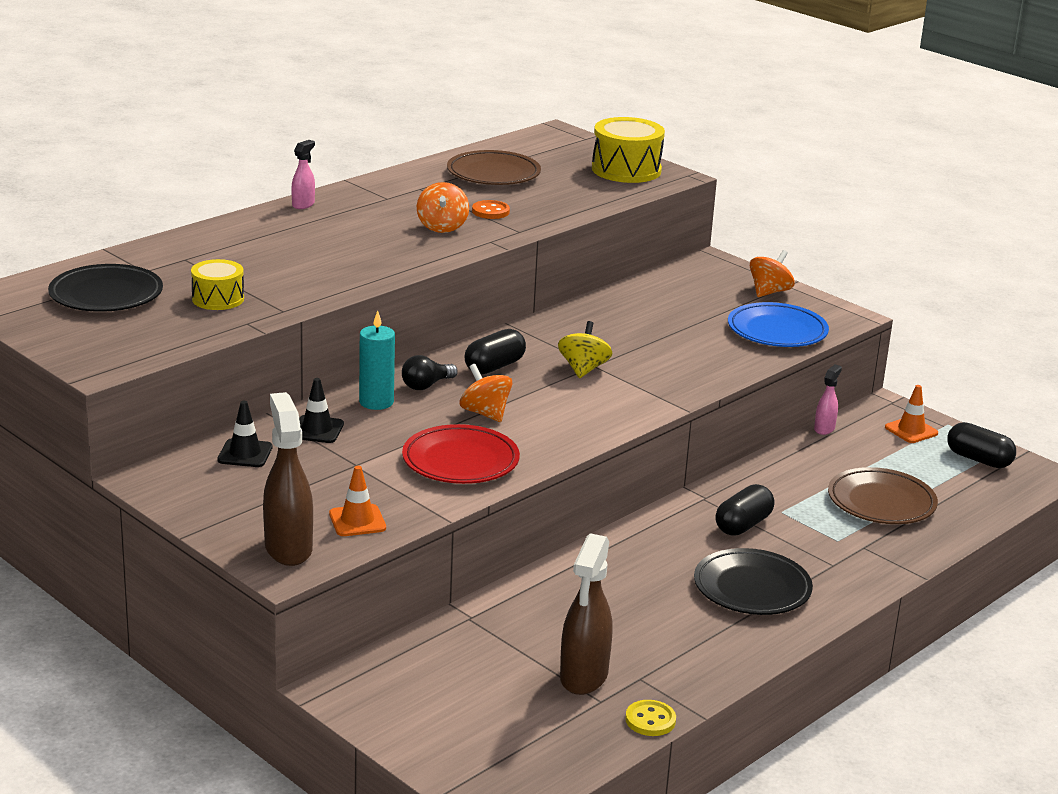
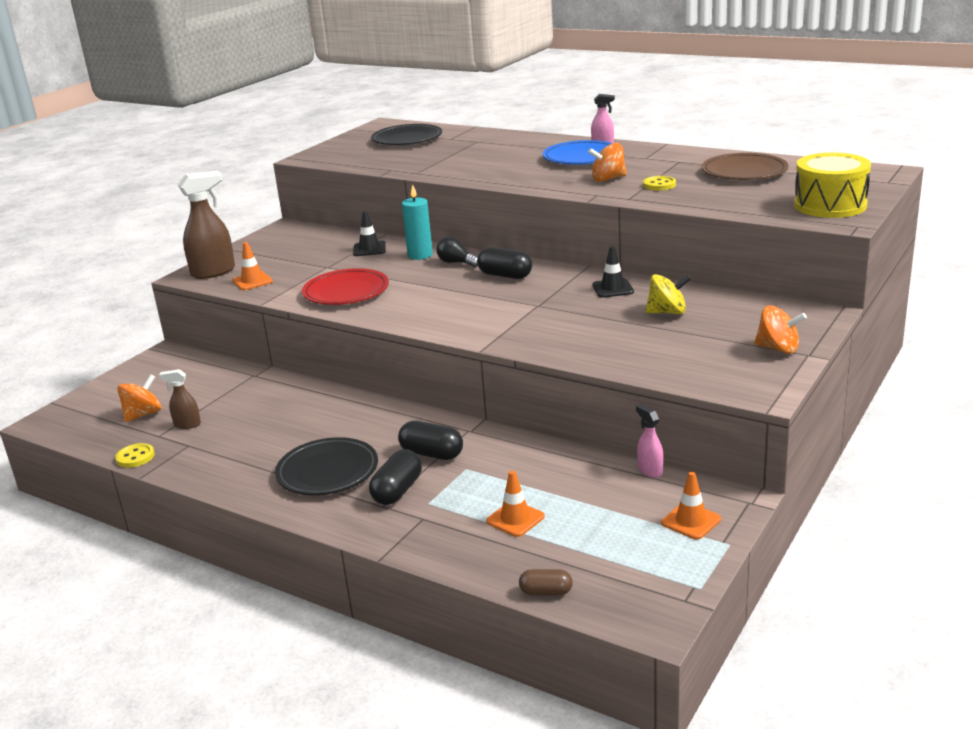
camera: 80 degrees right, 0 degrees up
(218, 299) = (422, 158): yellow drum -> none
(245, 454) = (327, 240): black traffic cone -> black traffic cone (612, 288)
(485, 413) = (424, 286): orange spinning top -> orange spinning top (143, 414)
(490, 211) = (659, 185): orange button -> yellow button
(583, 369) = (526, 303): yellow spinning top -> yellow spinning top (667, 312)
(583, 677) = (187, 425): brown spray bottle -> brown spray bottle, size x0.52
(777, 331) = (685, 364): blue plate -> blue plate (582, 158)
(824, 429) = (650, 470): pink spray bottle -> pink spray bottle turned 135 degrees counterclockwise
(881, 502) = (515, 519): brown plate -> orange traffic cone
(978, 459) = (656, 572): black capsule -> black capsule (397, 491)
(994, 508) = (546, 592): none -> brown capsule

